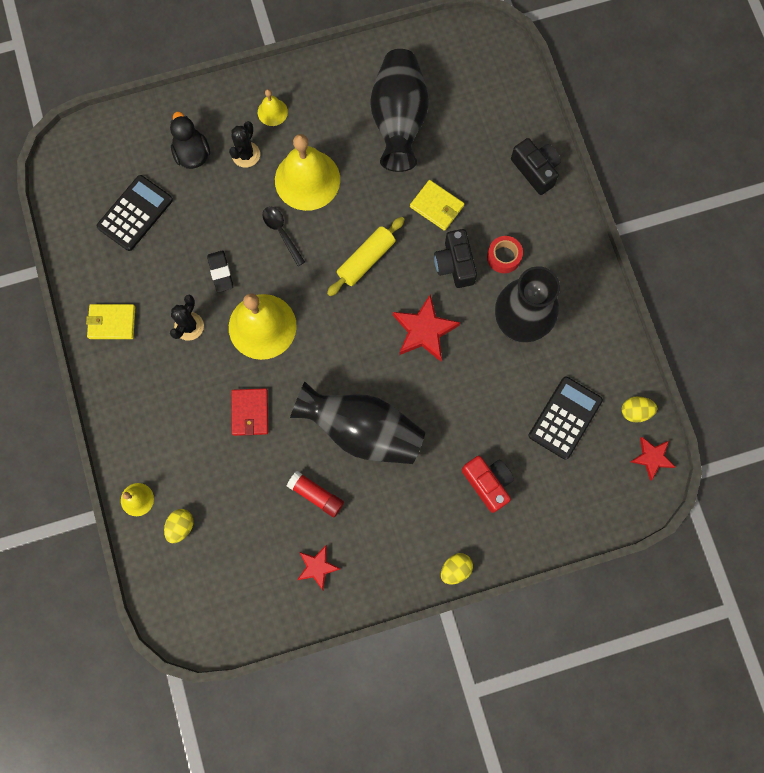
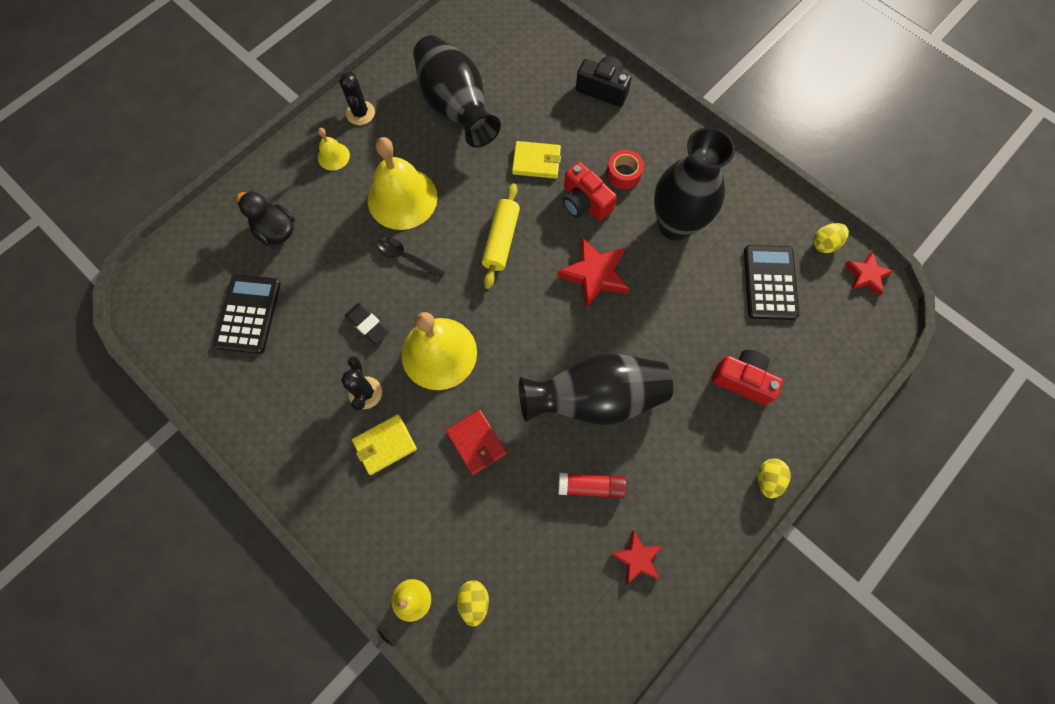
camera: 30 degrees left, 5 degrees down
(112, 322) = (282, 432): yellow wallet -> yellow wallet (385, 445)
(246, 154) = (330, 205): black cactus -> black cactus (360, 113)
(454, 264) = (584, 202): black camera -> red camera

